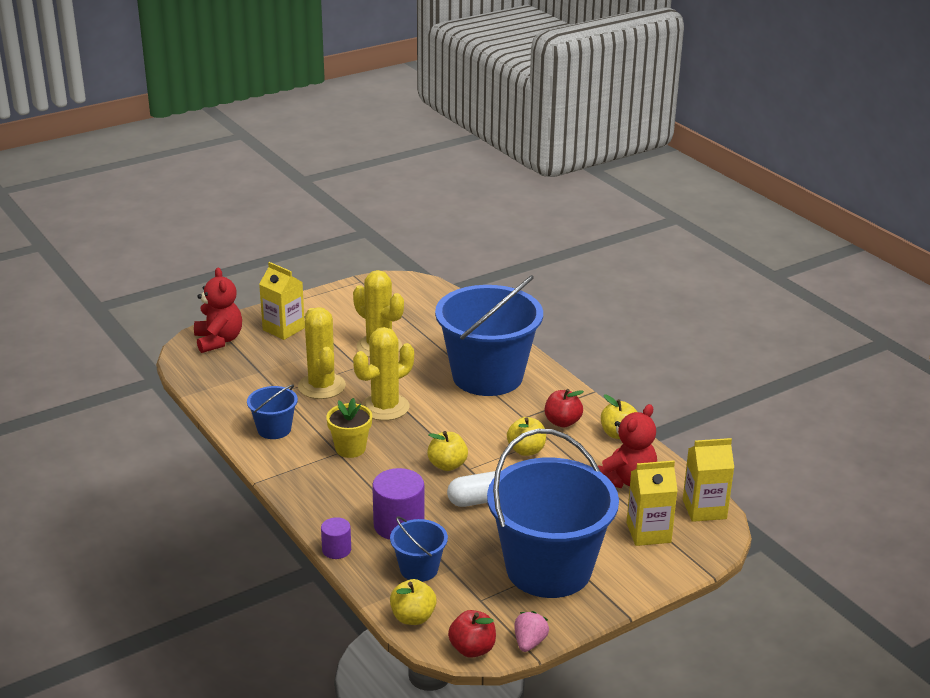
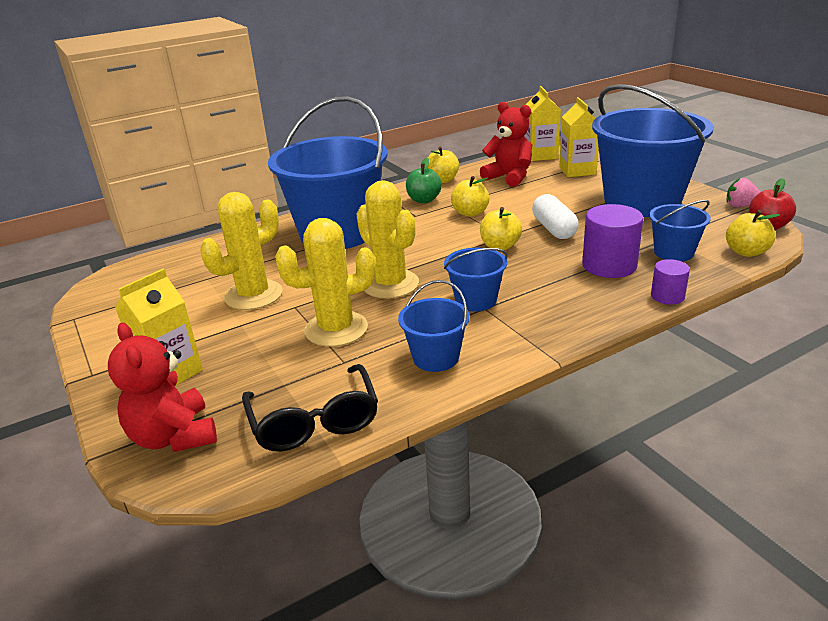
camera: 85 degrees left, 0 degrees up
(218, 341) = (174, 436): red teddy bear -> red teddy bear turned 105 degrees counterclockwise
(218, 385) = (314, 421): none -> black glasses
(350, 448) = (476, 300): yellow flower pot -> blue bucket
(562, 422) = (424, 200): red apple -> green apple

